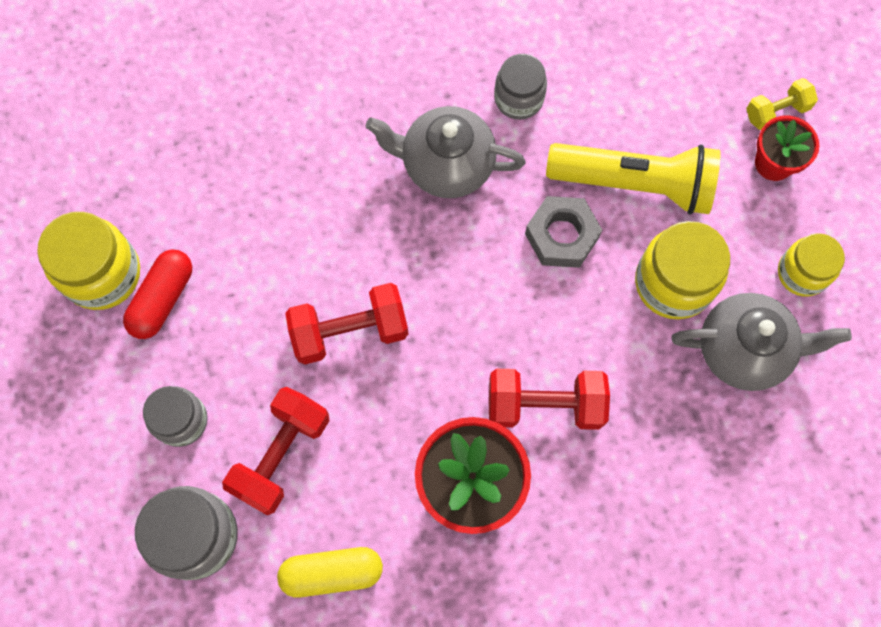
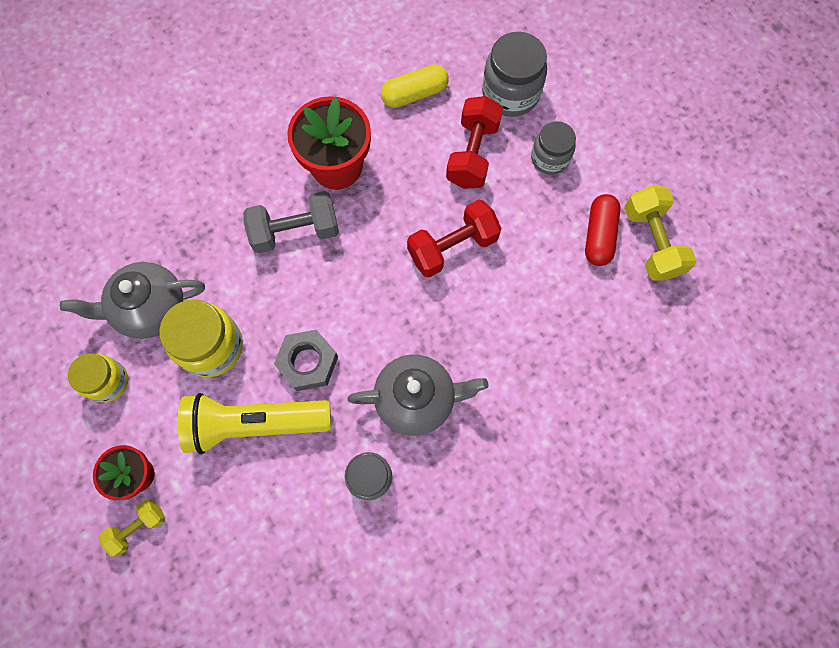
camera: 165 degrees right, 0 degrees up
(102, 274) = (651, 242): yellow jar -> yellow dumbbell
(544, 405) = (295, 231): red dumbbell -> grey dumbbell

